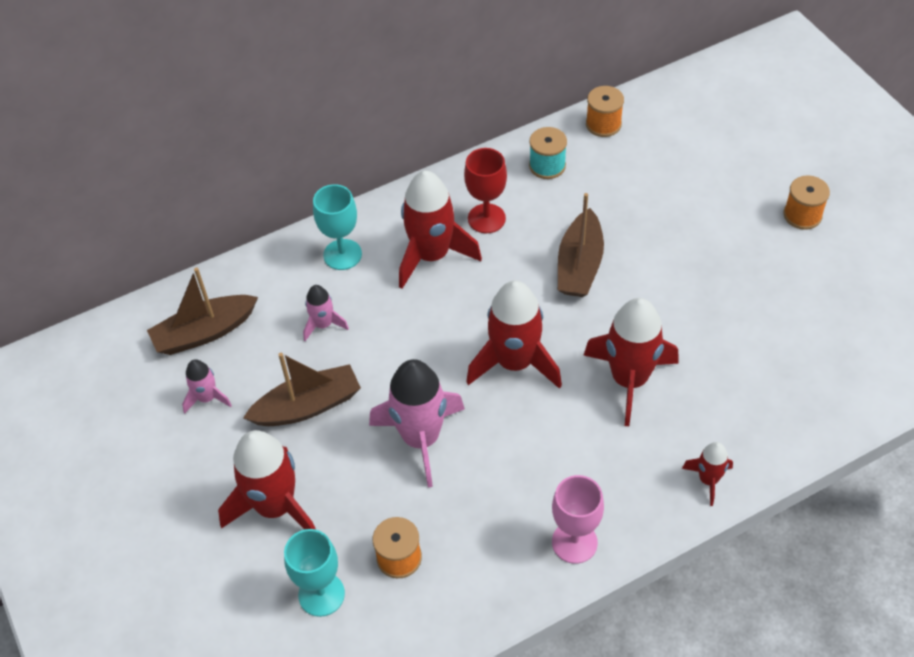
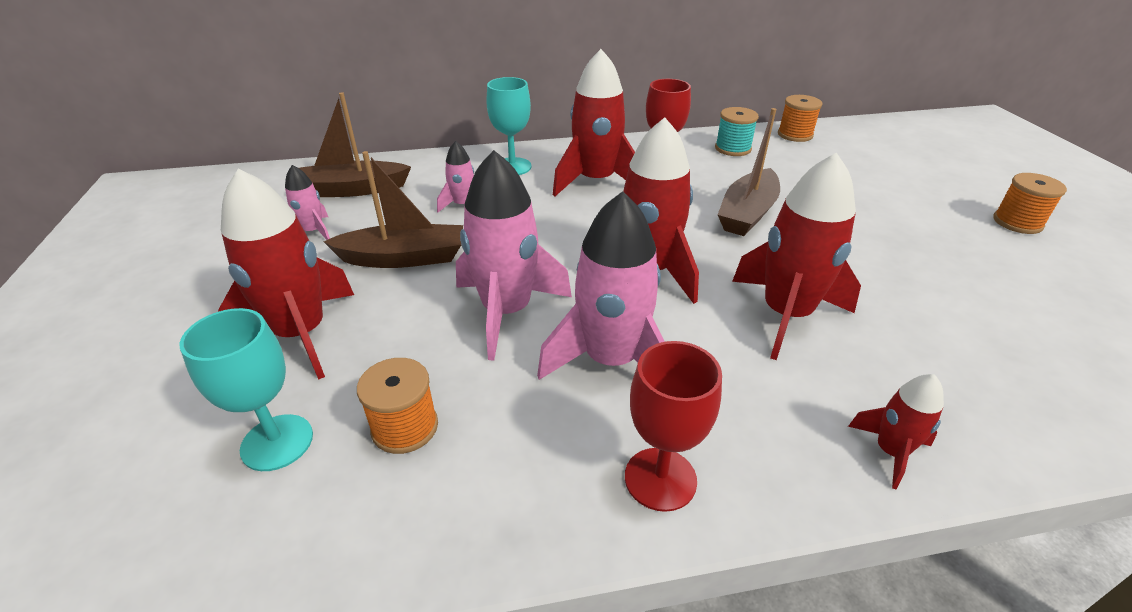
camera: 15 degrees right, 15 degrees down
(515, 461) = (611, 360): none -> pink rocket
(574, 542) = (660, 479): pink goblet -> red goblet

